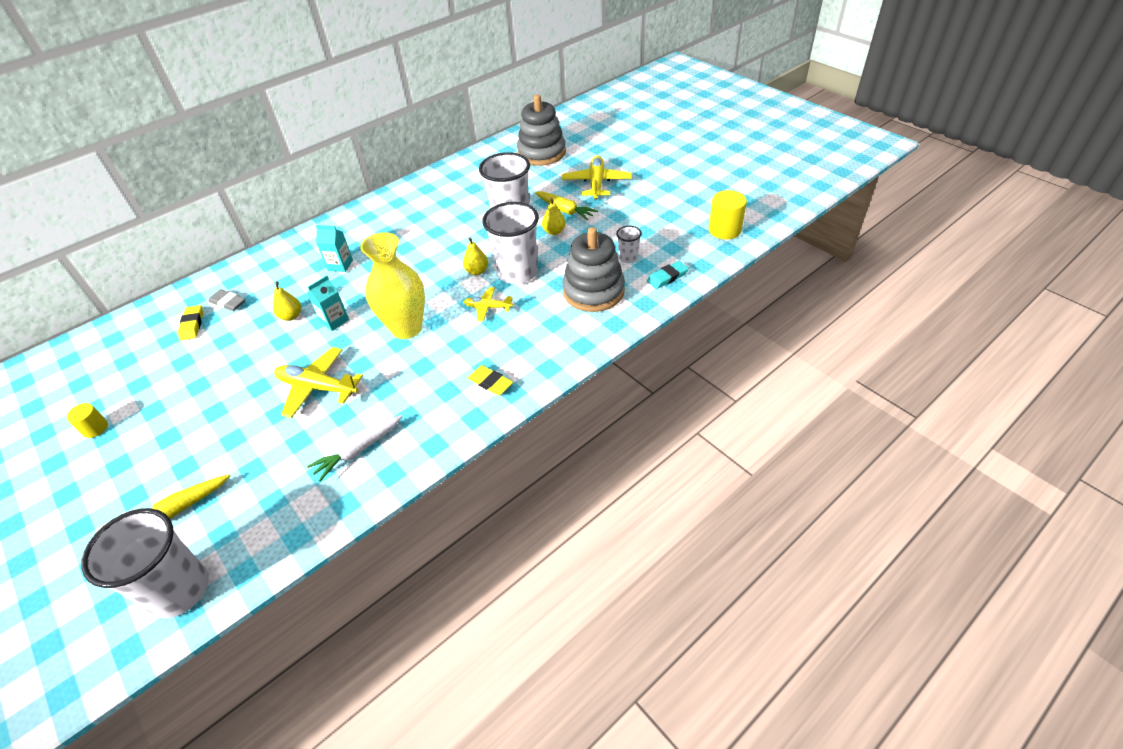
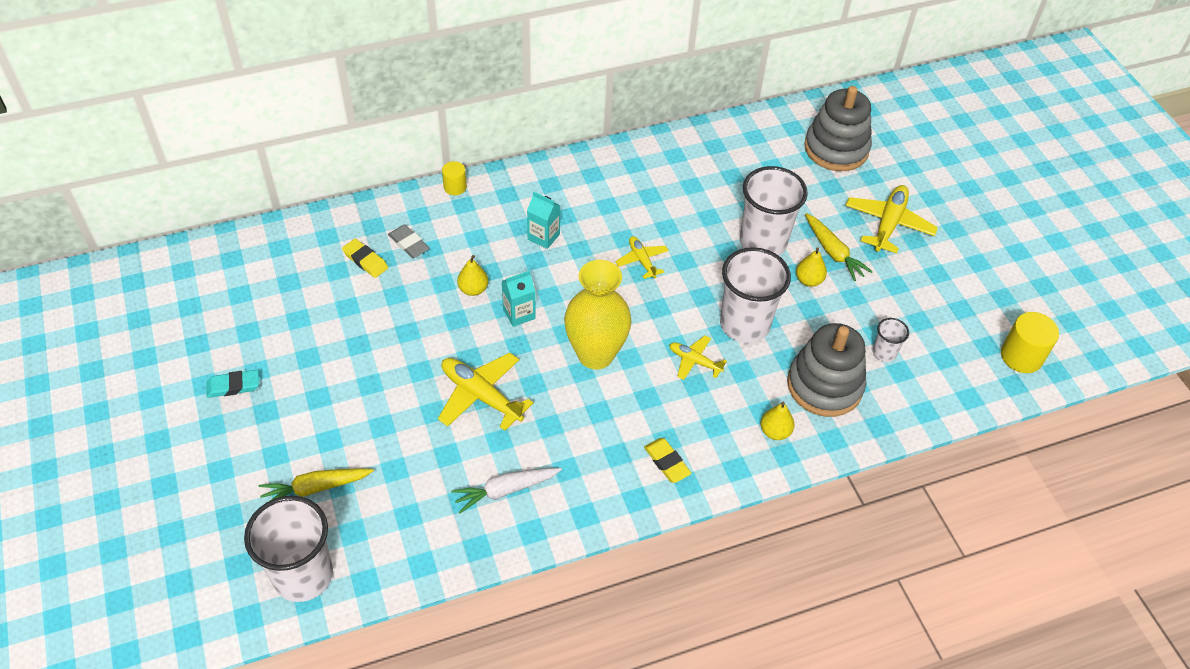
camera: 15 degrees right, 5 degrees up
(95, 428) = (248, 358): yellow cylinder -> yellow cylinder (455, 187)
(192, 325) = (365, 260): yellow eraser -> yellow eraser turned 60 degrees counterclockwise
(423, 257) = (642, 260): none -> yellow plane
(477, 271) = (698, 305): yellow pear -> yellow pear (775, 432)
(667, 277) = (920, 399): turquoise eraser -> turquoise eraser (233, 386)

